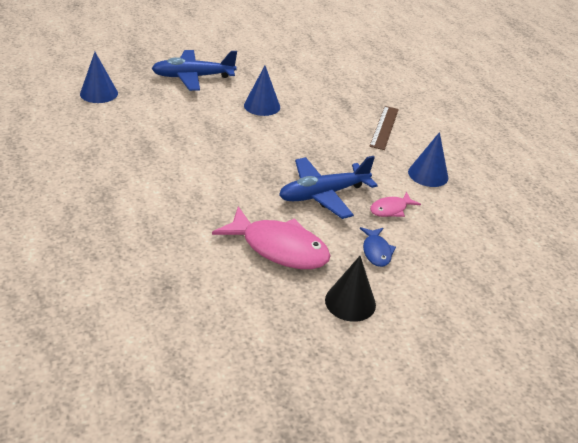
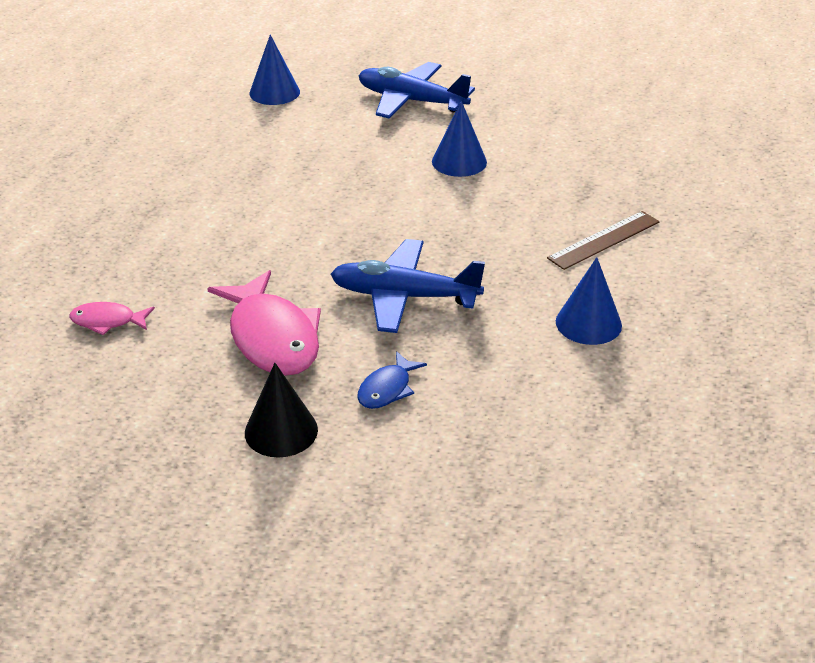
camera: 40 degrees right, 0 degrees up
(391, 209) = (473, 347): pink fish -> pink fish (107, 321)

